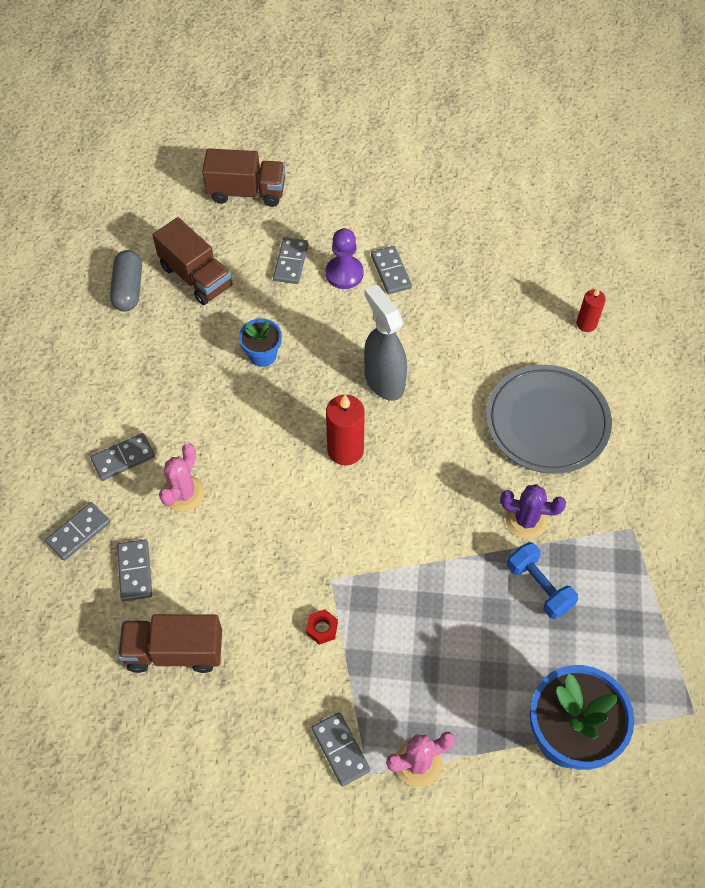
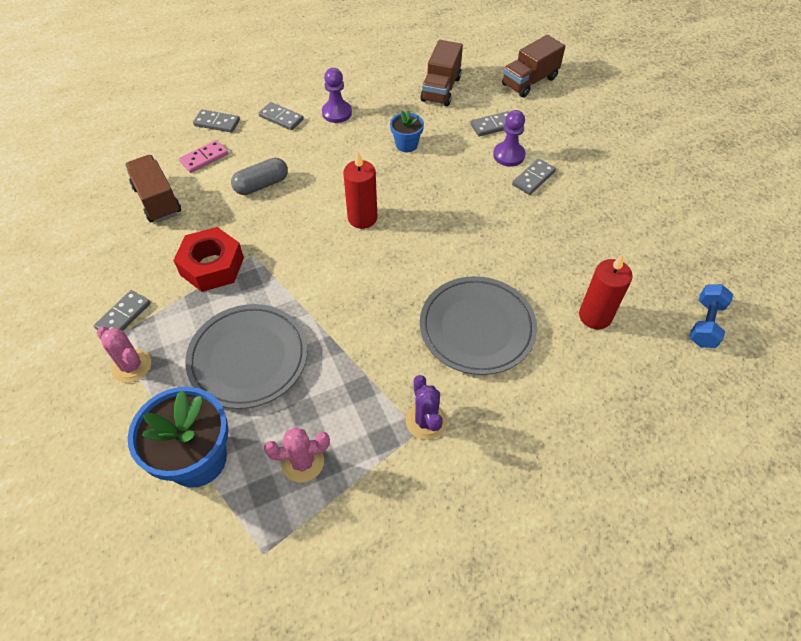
camera: 60 degrees right, 5 degrees down
(128, 289) = (405, 66): grey capsule -> grey capsule (261, 185)
(135, 571) = (204, 158): grey domino -> pink domino
(158, 396) = (337, 113): none -> purple pawn
(183, 493) = (274, 155): pink cactus -> pink cactus (302, 462)
(246, 192) = (529, 81): brown truck -> brown truck turned 75 degrees clockwise
(322, 628) = (212, 266): red nut -> red nut, size x2.45
(384, 381) = (436, 214): grey spray bottle -> none
(471, 641) = (248, 358): none -> grey plate
(526, 520) = (376, 350): purple cactus -> purple cactus (426, 421)
(539, 587) = (321, 384): blue dumbbell -> blue dumbbell (705, 324)
(586, 324) = (595, 316): red candle -> red candle, size x1.66

